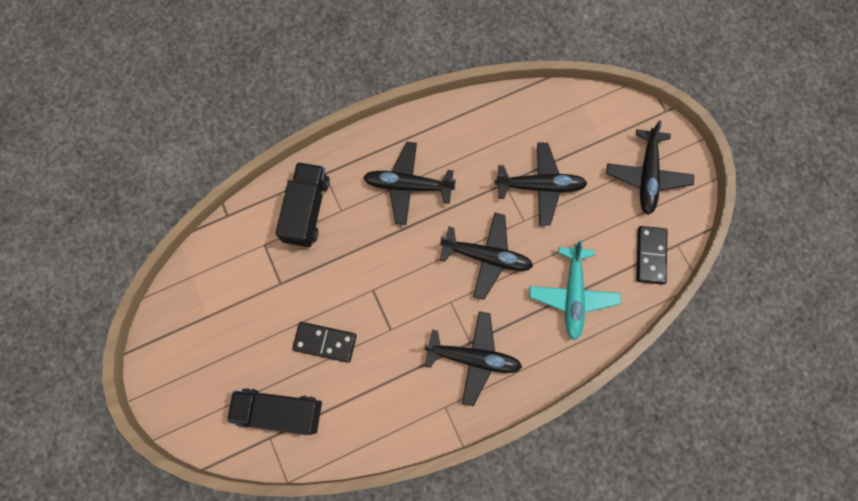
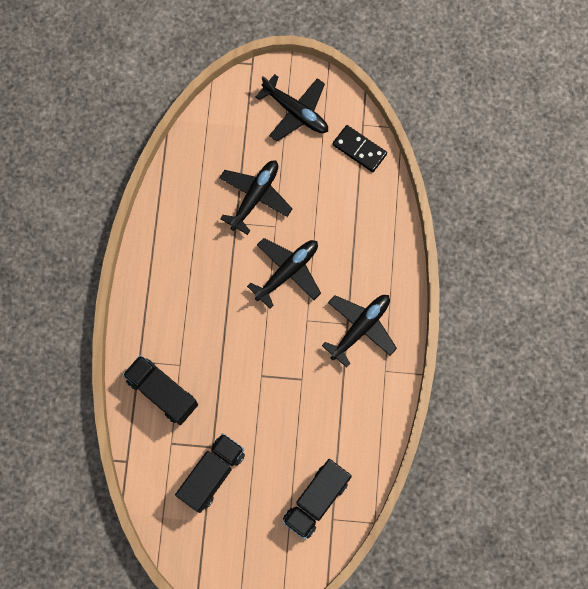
camera: 60 degrees left, 0 degrees up
(254, 298) = (212, 474): none -> black truck
(325, 342) = (282, 436): black domino -> none
(408, 185) = (191, 299): black plane -> none
(572, 295) = (355, 225): turquoise plane -> none

